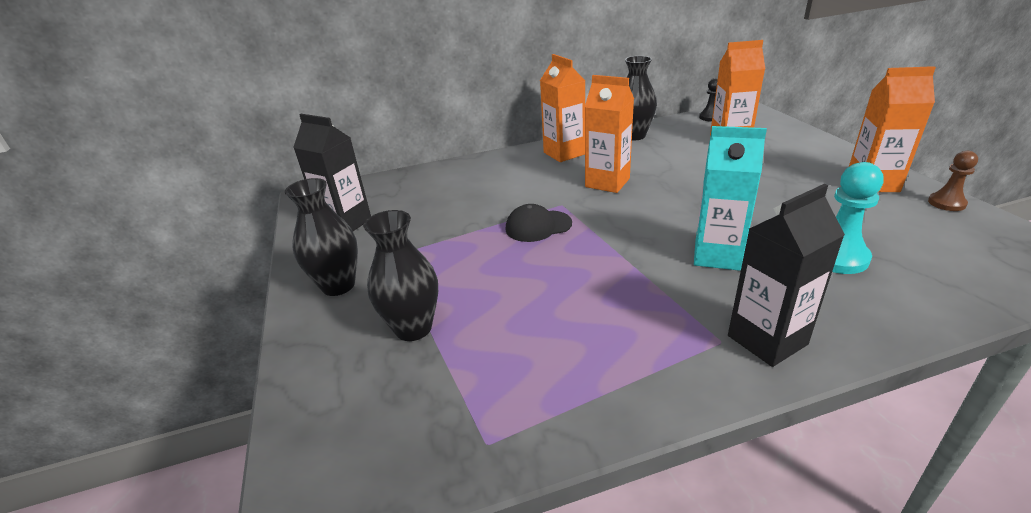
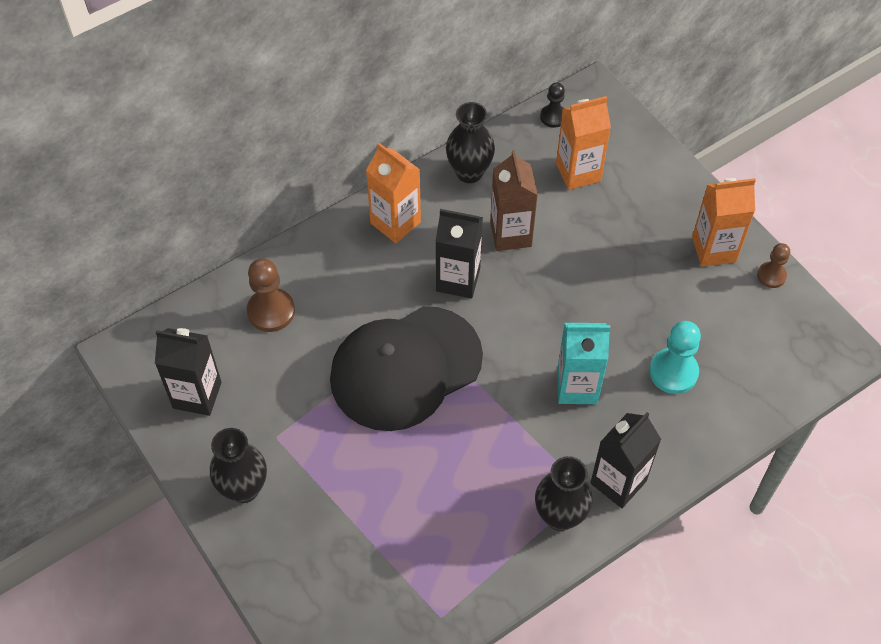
camera: 20 degrees left, 25 degrees up
(413, 328) = (341, 526): black vase -> black vase (560, 516)
(439, 186) = (271, 311): none -> brown pawn
(538, 226) = (405, 368): black cap -> black cap, size x2.33
(607, 183) = (458, 280): orange carton -> black carton
(662, 164) = (510, 234): none -> brown carton

